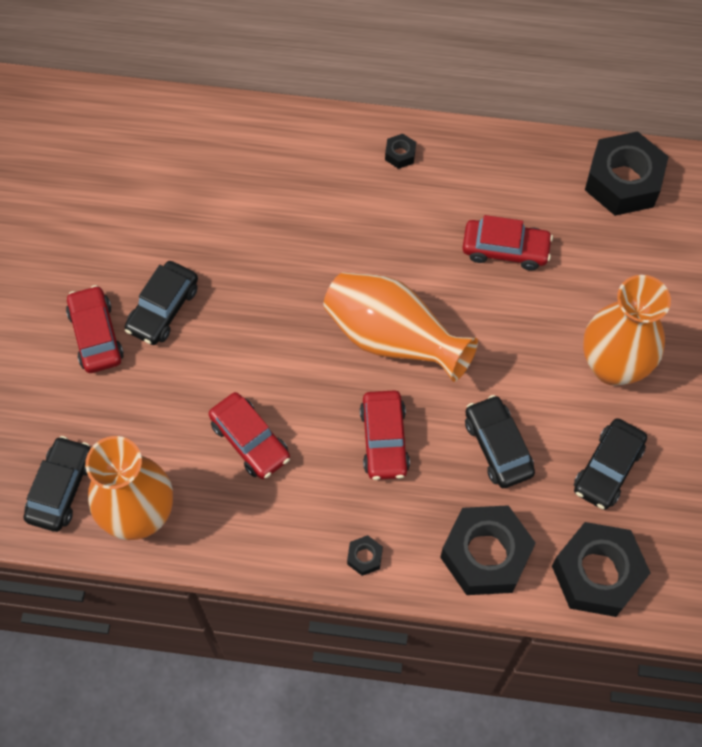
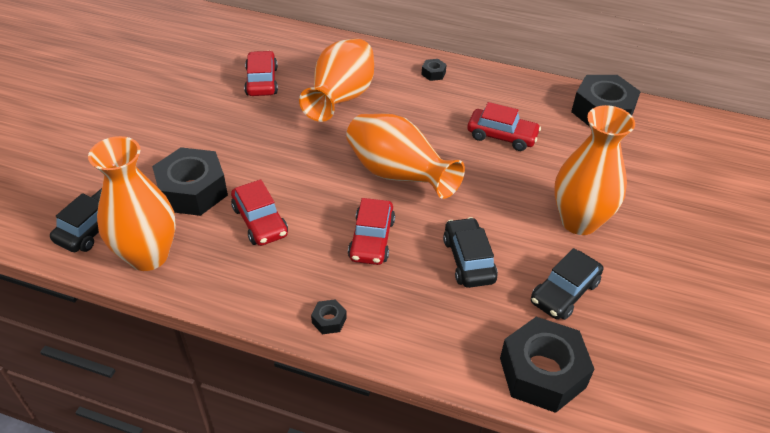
camera: 10 degrees right, 20 degrees down
(96, 335) = (168, 138): red car -> red car (261, 81)
(163, 309) = (225, 131): black car -> none
(292, 225) = (341, 99): none -> orange vase
(485, 555) = (439, 338): black nut -> black nut (192, 191)

